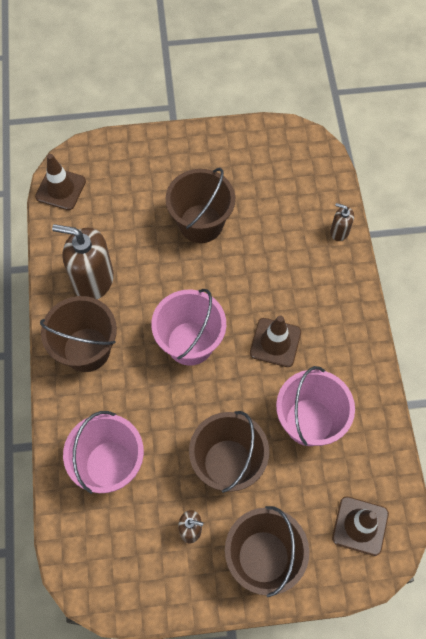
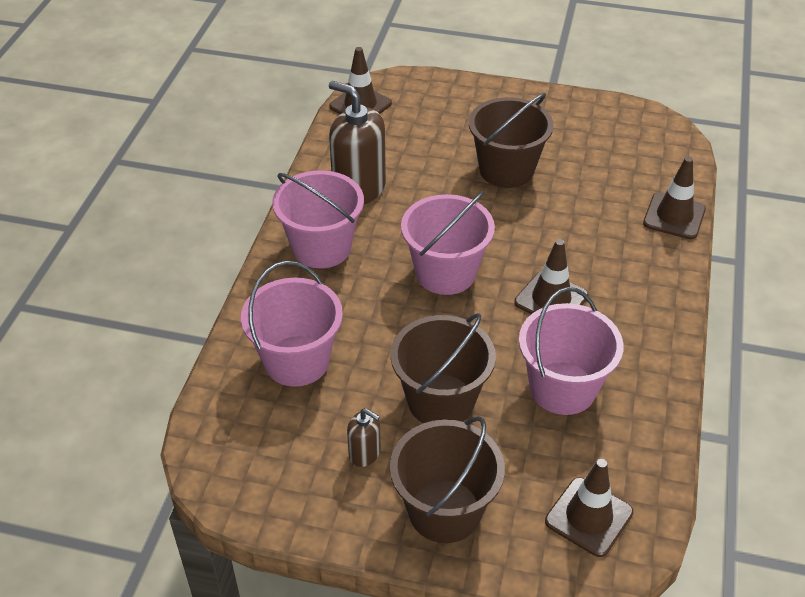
camera: 20 degrees right, 20 degrees down
(86, 349) = (321, 247): brown bucket -> pink bucket
(339, 232) = (674, 216): brown soap dispenser -> brown traffic cone

